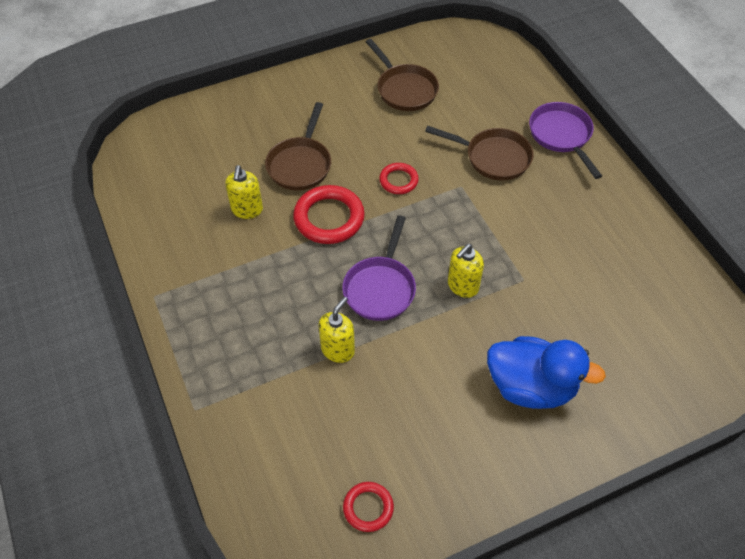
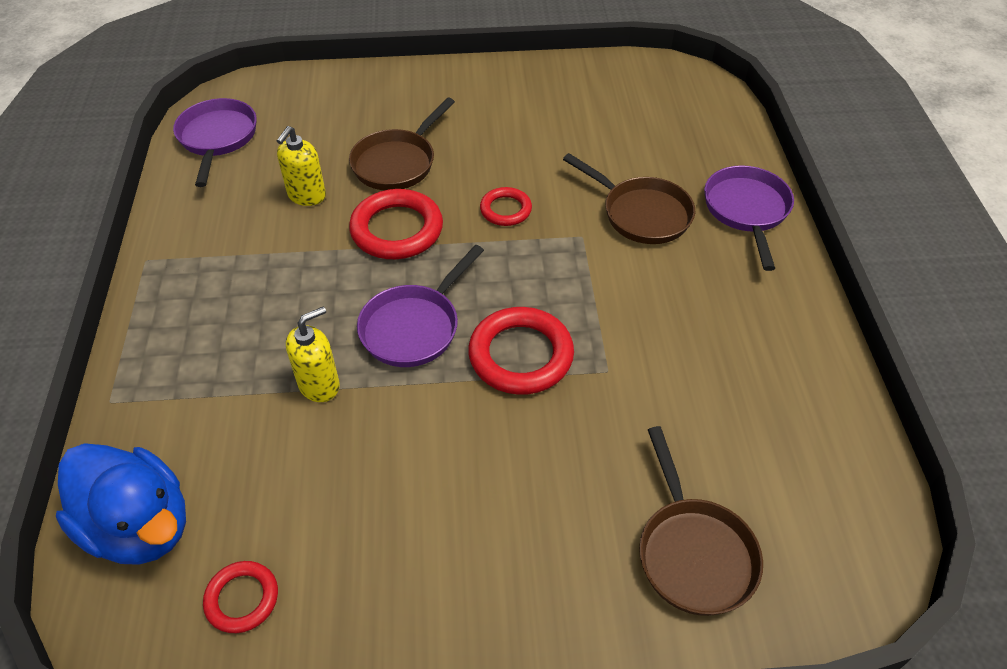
camera: 20 degrees right, 5 degrees down
(149, 181) = (217, 138): none -> purple pan
(404, 89) = (568, 112): brown pan -> brown pan (693, 553)
(462, 286) = (521, 355): yellow soap dispenser -> red ring
(531, 386) = (547, 513): blue duck -> blue duck (140, 526)

